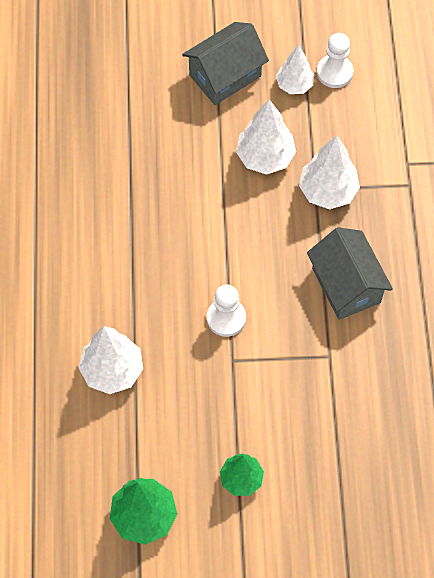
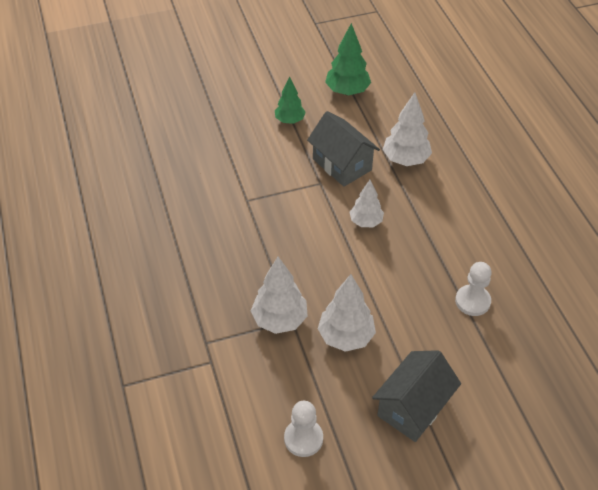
camera: 165 degrees right, 15 degrees down
(226, 318) = (335, 208): white pawn -> white pawn (472, 301)
(294, 85) = (340, 414): white tree -> white tree (366, 222)
(346, 285) = (245, 250): grey house -> grey house (342, 164)

